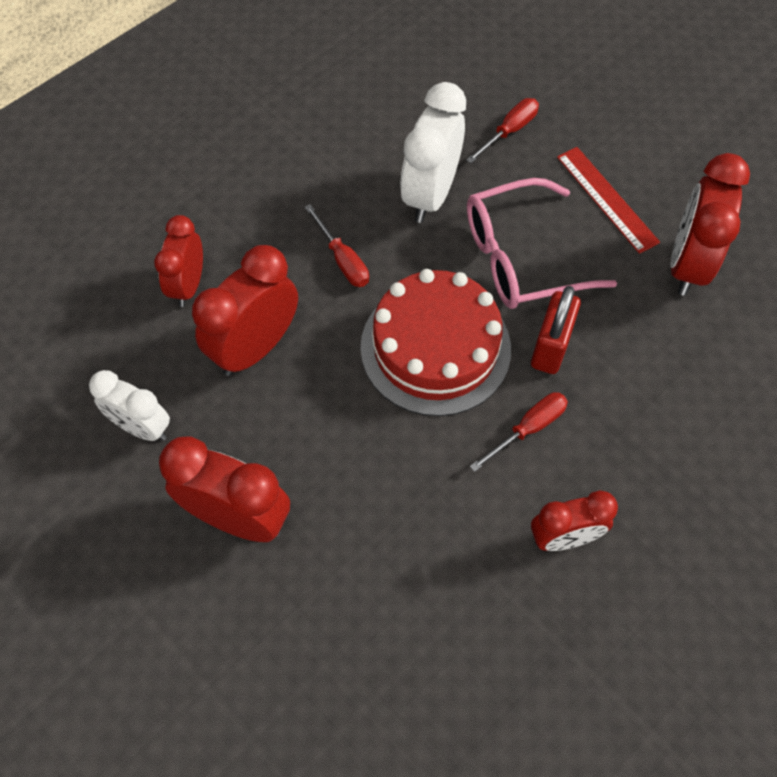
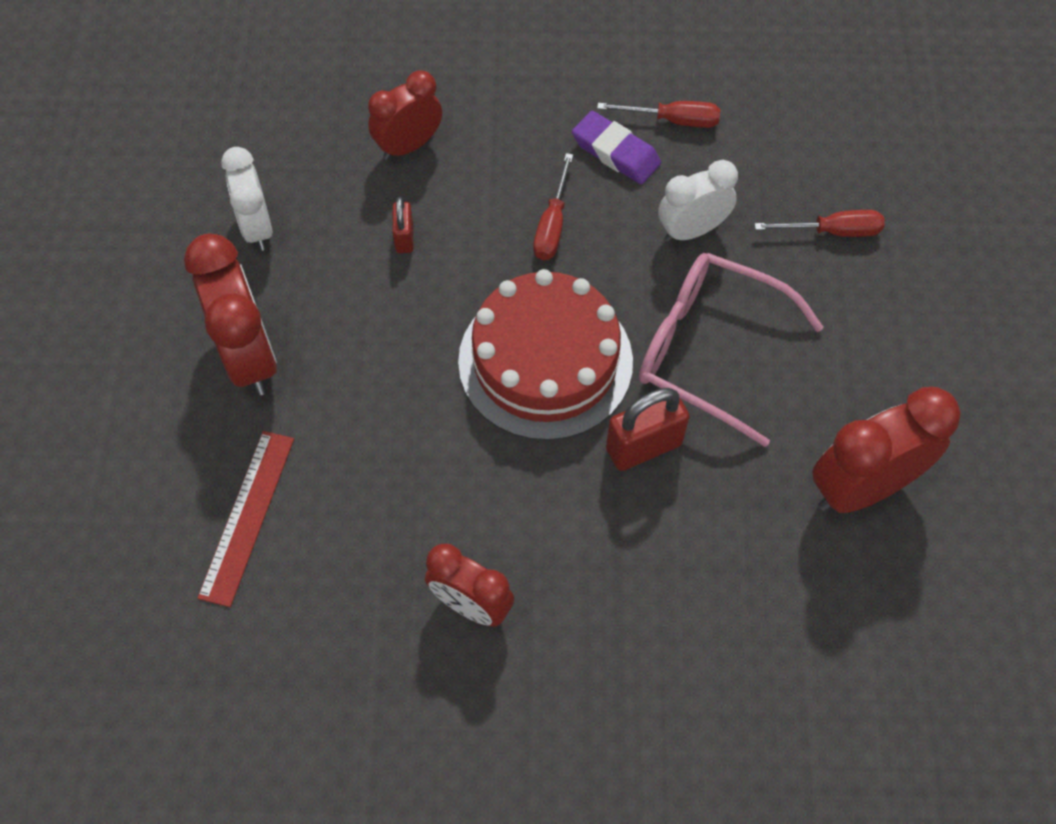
camera: 45 degrees right, 0 degrees up
(255, 347) = (404, 238): red clock -> red padlock
(330, 183) = (615, 152): none -> purple eraser
(430, 194) = (692, 230): white clock -> white clock, size x0.65
(528, 429) = (545, 494): red screwdriver -> red screwdriver (673, 120)
(607, 199) = (854, 365): red ruler -> red ruler (248, 516)

